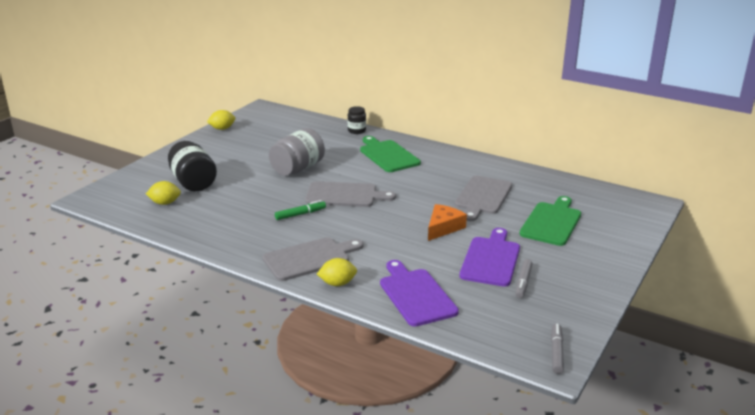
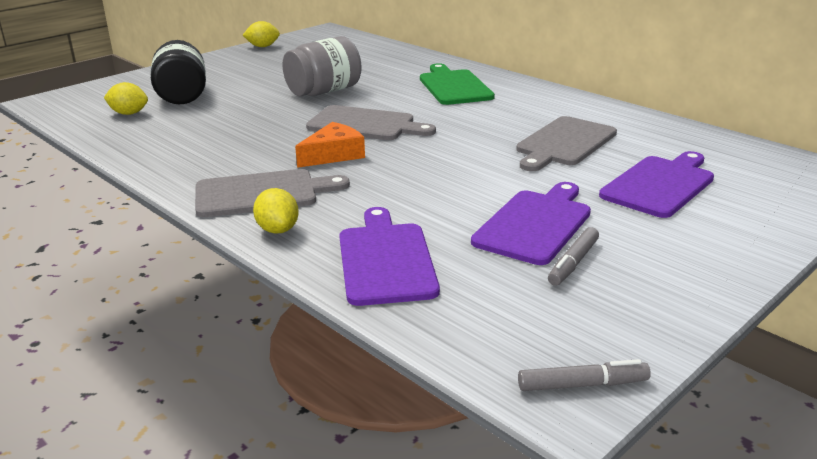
camera: 15 degrees right, 0 degrees up
(300, 214) = (289, 140): green marker -> none
(337, 283) = (278, 230): yellow lemon -> yellow lemon turned 60 degrees clockwise
(357, 131) = (429, 59): black jar -> none
(443, 227) = (483, 175): orange cheese -> orange cheese (334, 155)
(551, 222) = (660, 185): green cutting board -> purple cutting board
(556, 352) = (582, 385): grey marker -> grey marker turned 60 degrees clockwise

